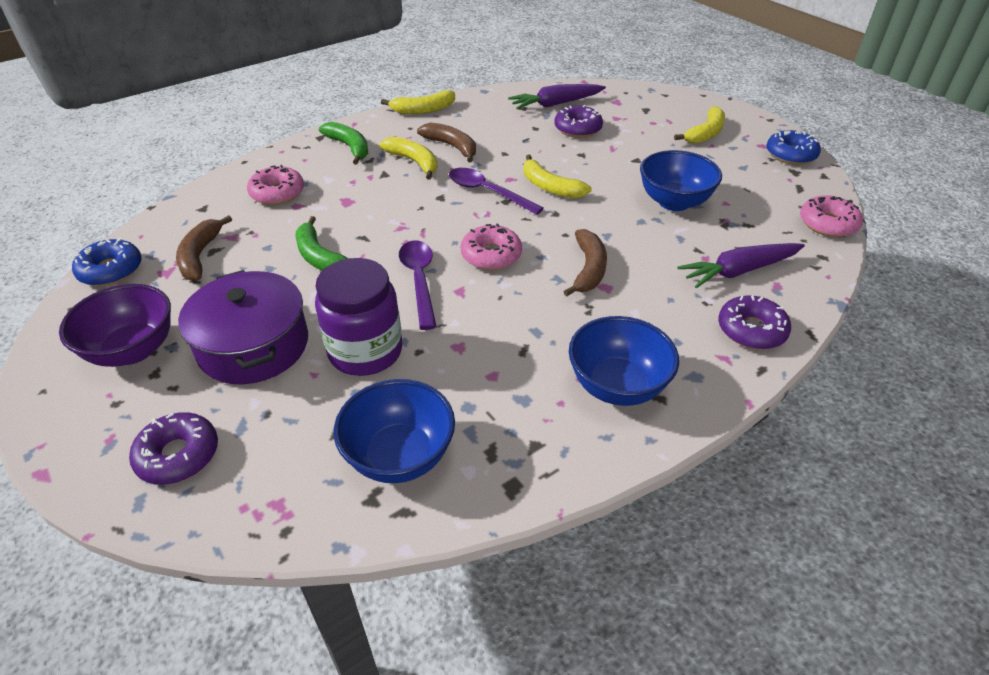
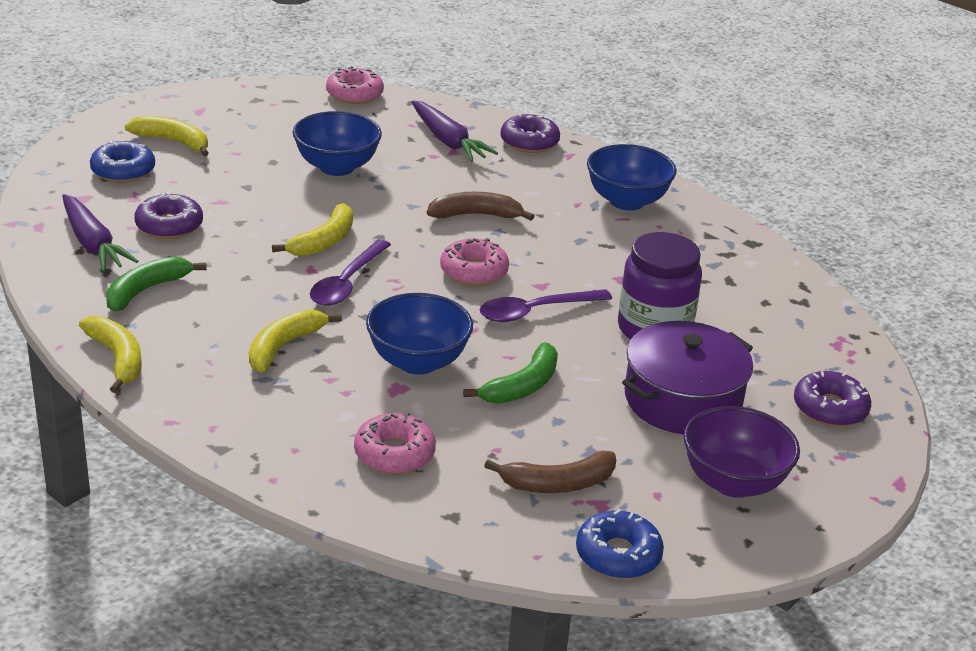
camera: 105 degrees left, 10 degrees down
(349, 147) = (251, 411): green banana -> green banana (147, 290)
(399, 456) = (757, 294): blue bowl -> blue bowl (418, 362)
(452, 147) = (235, 320): brown banana -> none
(790, 154) = (219, 98): blue donut -> blue donut (123, 170)

